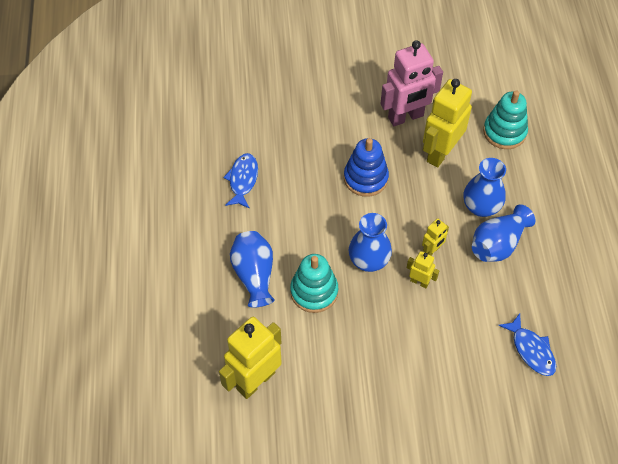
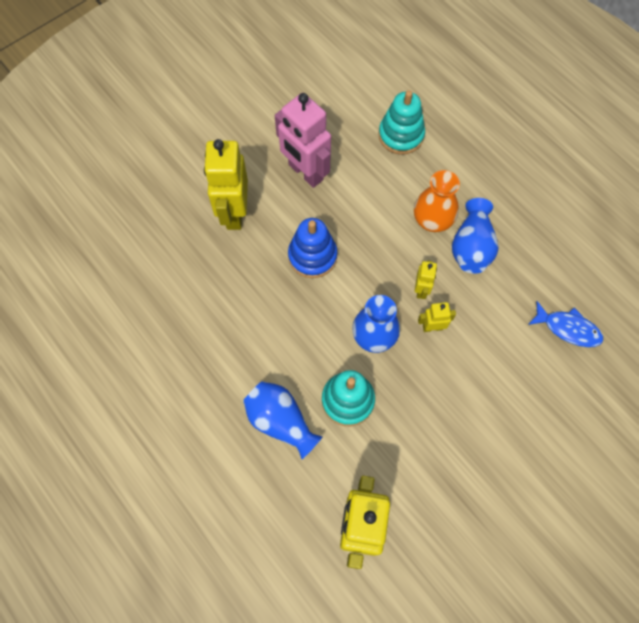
camera: 35 degrees left, 10 degrees up
(243, 180) = (198, 331): blue fish -> none
(406, 117) = (305, 172): pink robot -> pink robot turned 105 degrees clockwise
(440, 152) = (360, 189): yellow robot -> yellow robot (234, 213)
(481, 207) = (432, 220): blue vase -> orange vase

